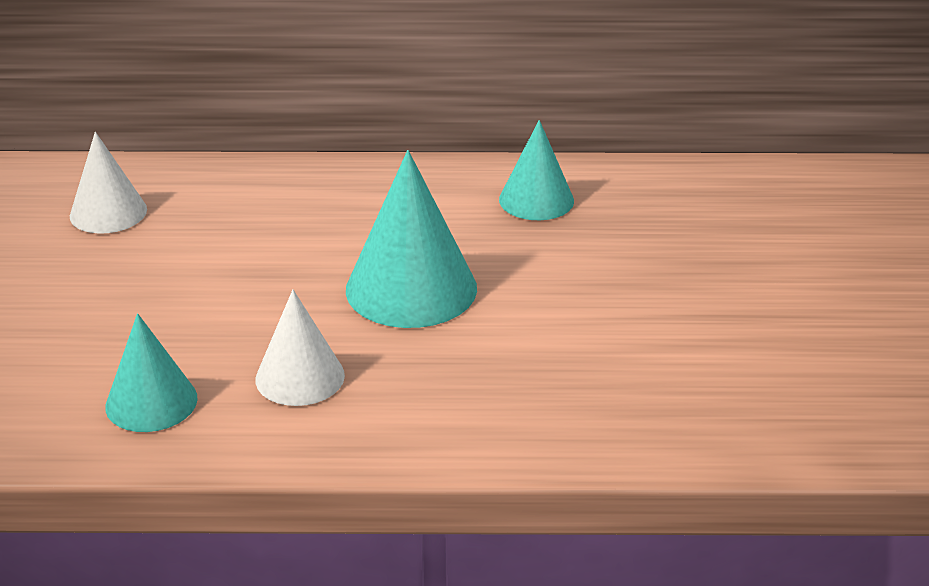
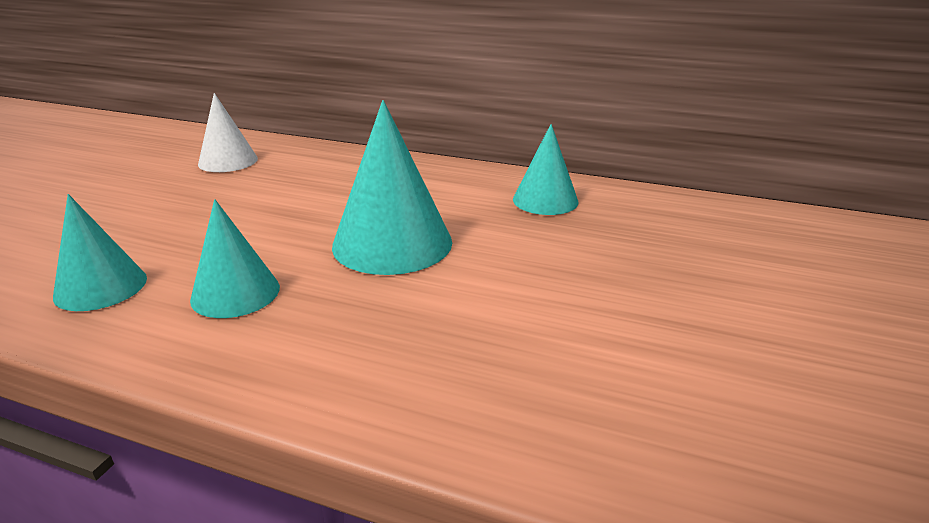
camera: 20 degrees right, 5 degrees down
(300, 377) = (235, 293): white cone -> turquoise cone

